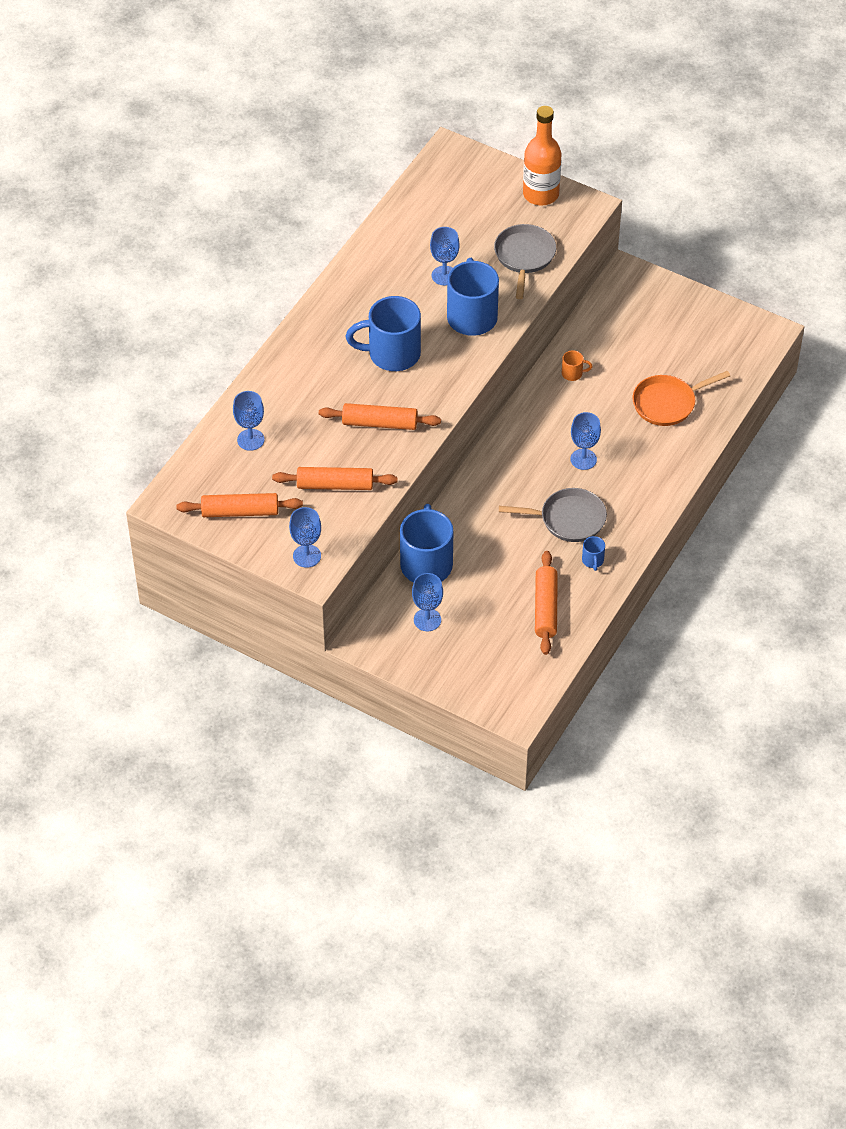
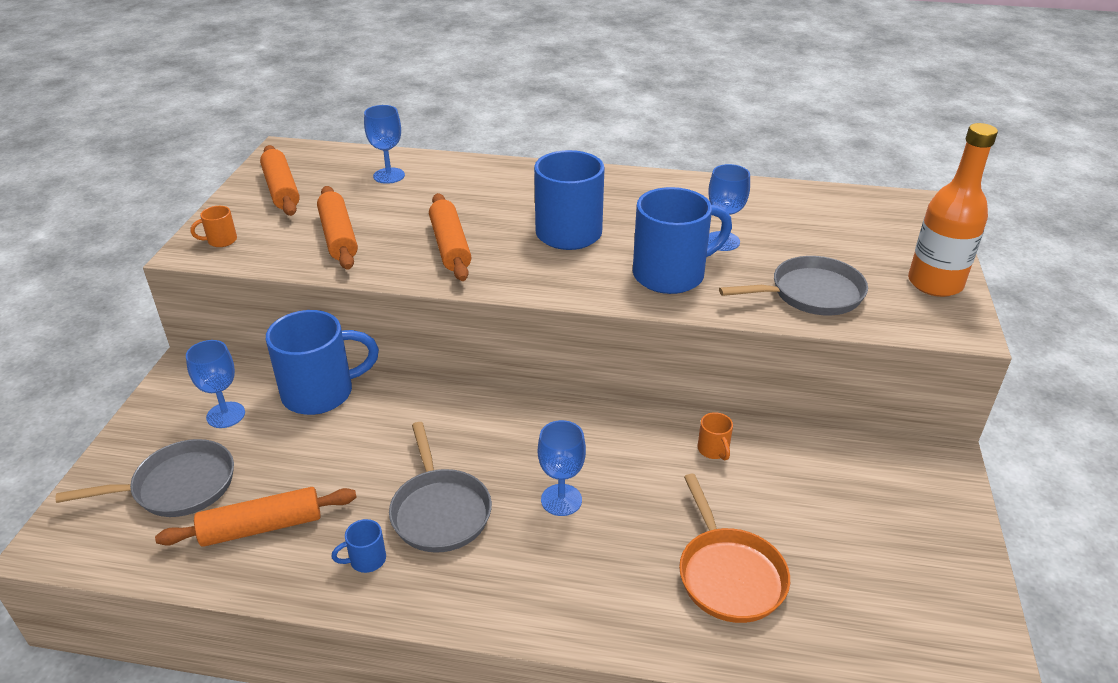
camera: 70 degrees right, 15 degrees down
(307, 556) = (221, 241): blue goblet -> orange mug
(490, 649) = (178, 486): none -> grey pan
(667, 403) = (729, 574): orange pan -> orange pan turned 150 degrees counterclockwise

